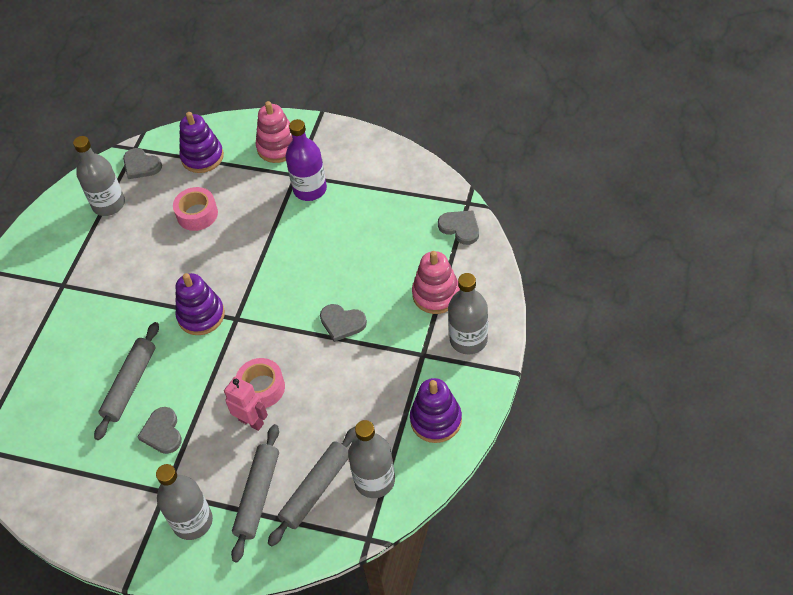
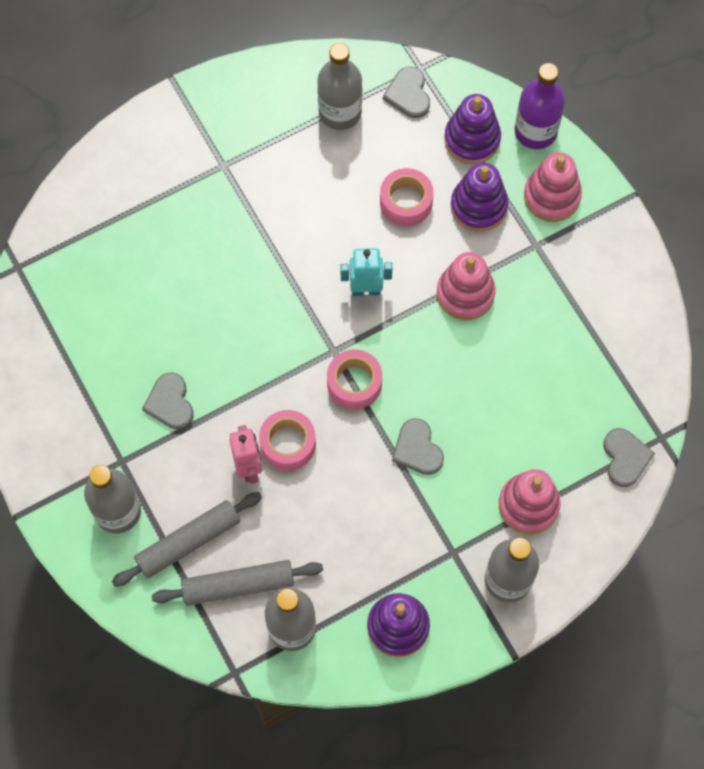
camera: 40 degrees right, 15 degrees up
(130, 384) = (187, 328): grey rolling pin -> none
(162, 432) = (170, 403): grey heart -> grey heart turned 45 degrees counterclockwise
(201, 315) = (307, 317): purple stacking toy -> purple stacking toy (478, 206)
(221, 273) = (366, 290): none -> turquoise robot
(267, 323) = (354, 383): none -> pink tape
(282, 228) = (465, 294): none -> pink stacking toy
(310, 189) = (532, 275): purple bottle -> purple bottle (535, 131)

